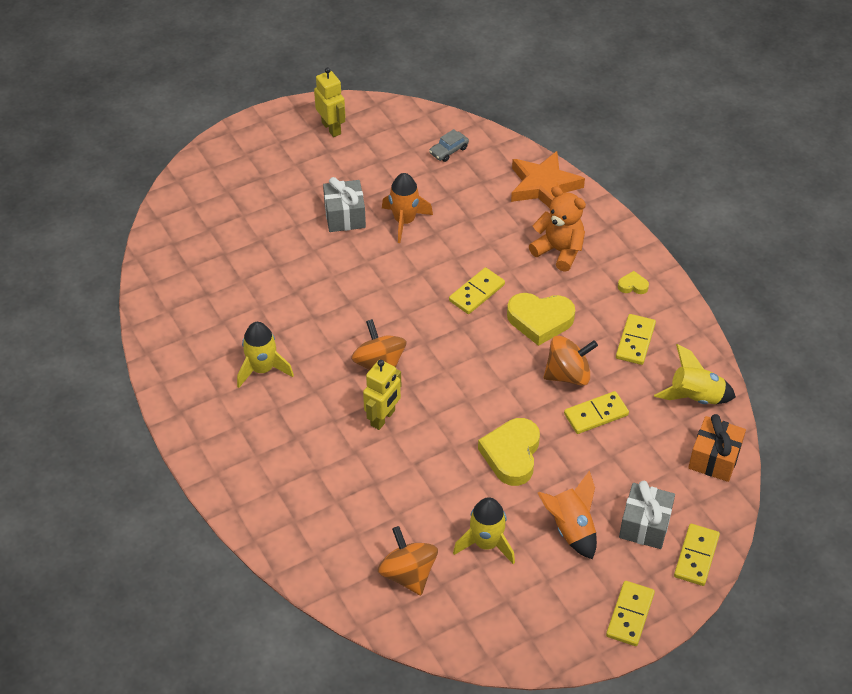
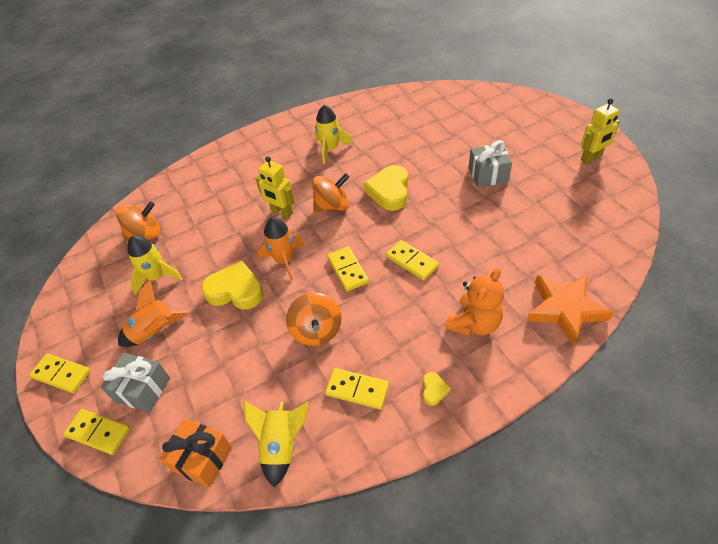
camera: 95 degrees right, 0 degrees up
(404, 221) = (490, 210): orange rocket -> orange rocket (284, 260)
(449, 151) = (591, 234): grey car -> none
(540, 320) = (381, 308): yellow heart -> yellow heart (389, 191)
(596, 414) = (269, 352): yellow domino -> yellow domino (348, 270)

